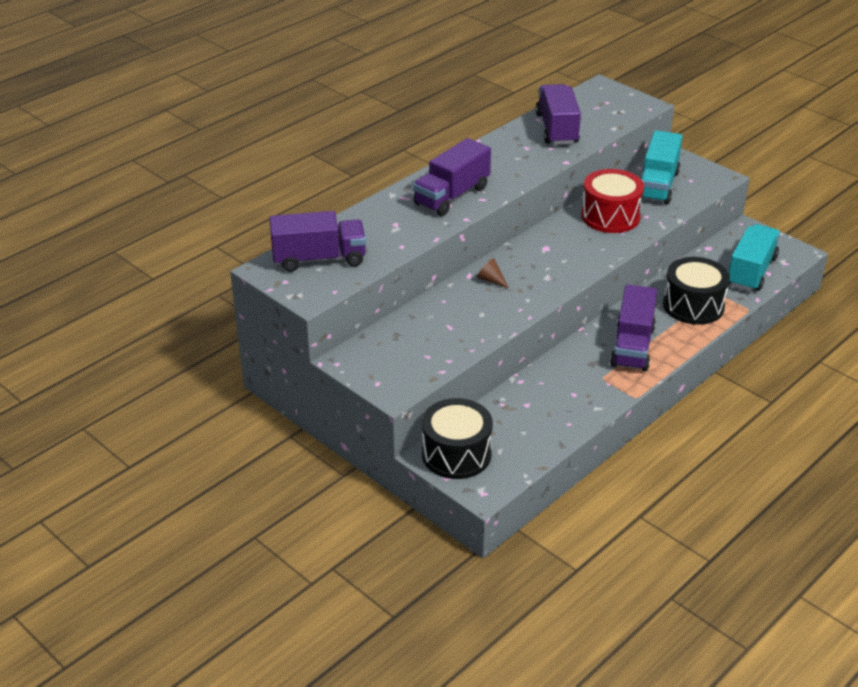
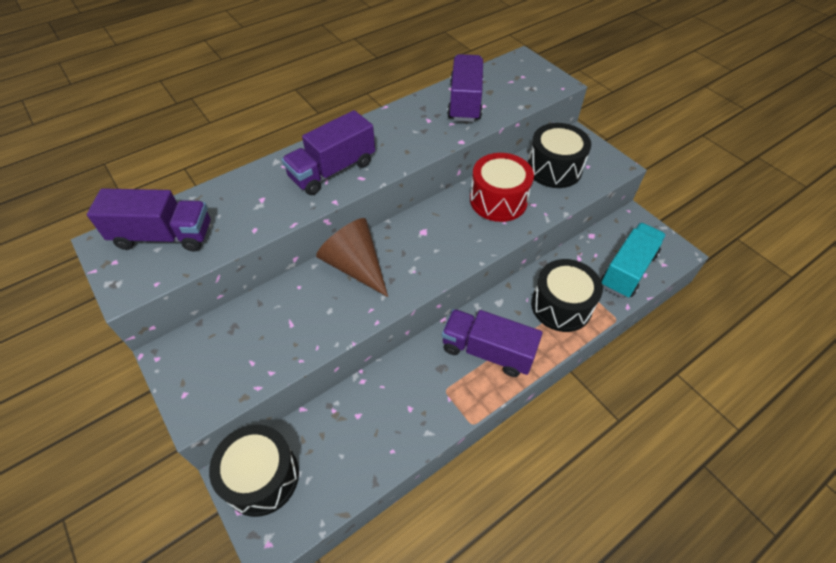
camera: 10 degrees right, 15 degrees up
(491, 280) = (355, 266): brown cone -> brown cone, size x2.34
(632, 346) = (487, 351): purple truck -> purple truck turned 90 degrees clockwise
(657, 185) = (554, 168): turquoise truck -> black drum

